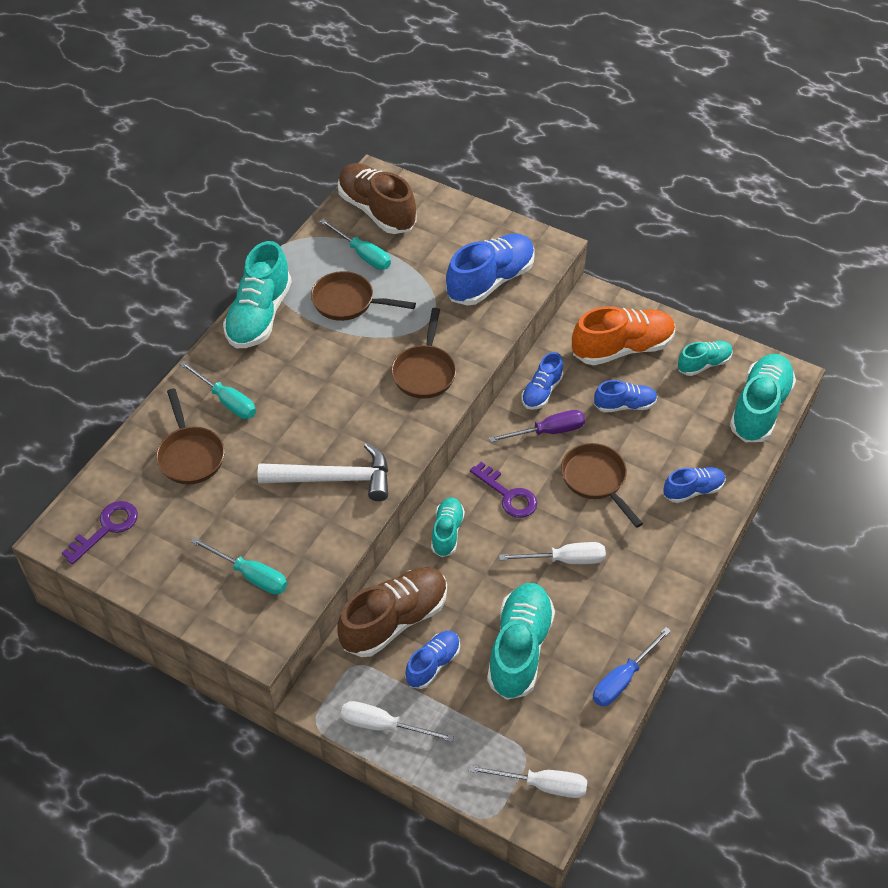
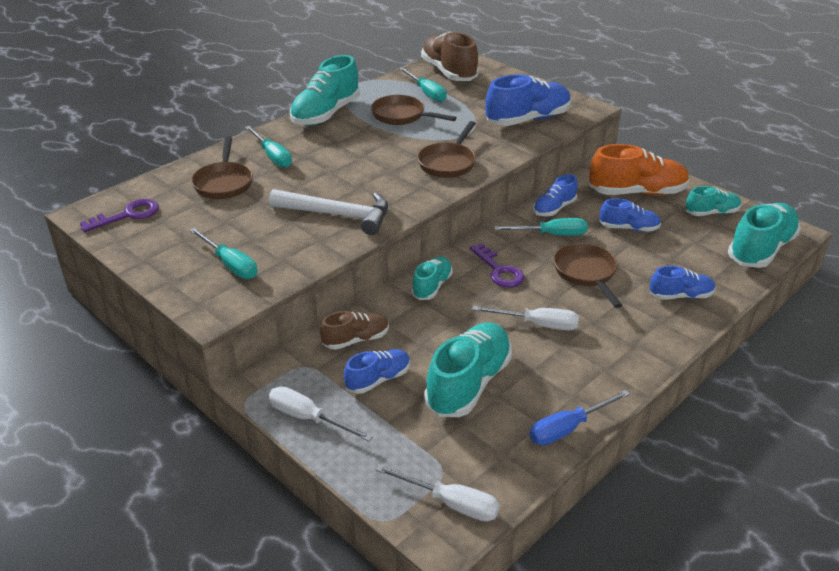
camera: 15 degrees right, 15 degrees down
(394, 620) = (356, 340): brown shoe -> brown shoe, size x0.56
(548, 431) = (551, 235): purple screwdriver -> turquoise screwdriver

